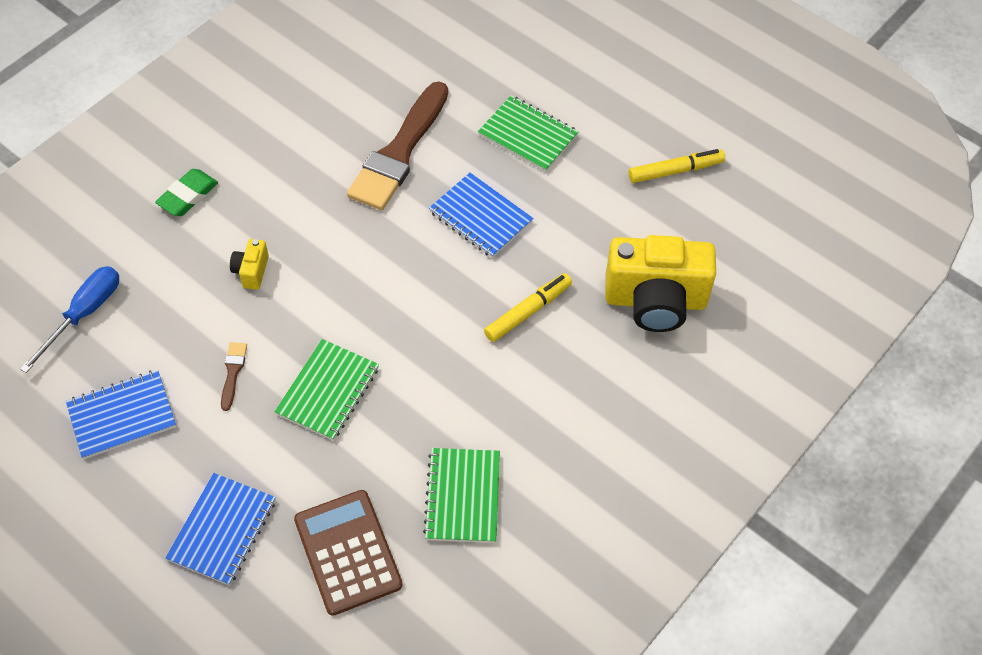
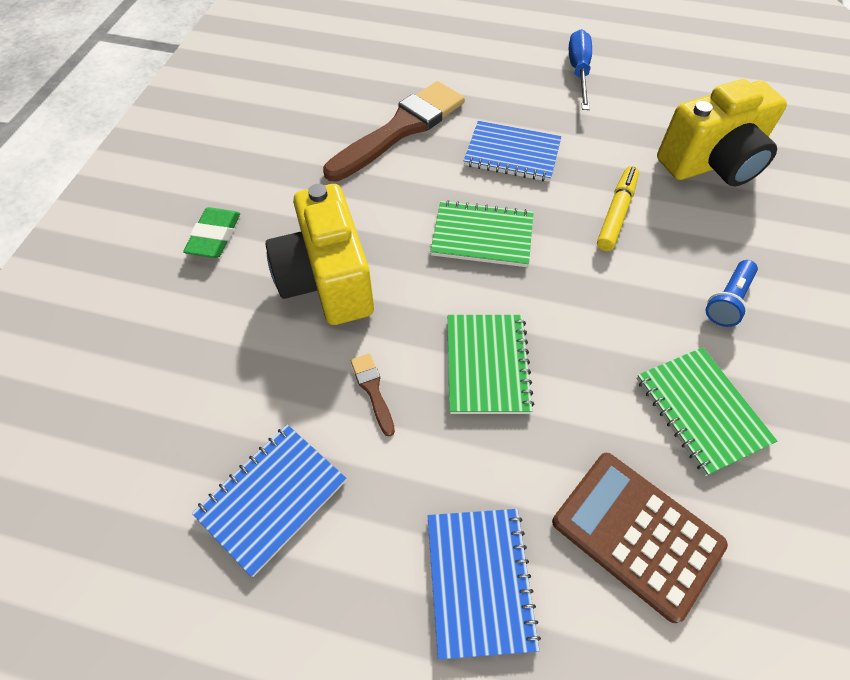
camera: 25 degrees left, 0 degrees up
(84, 314) = (161, 400): blue screwdriver -> blue screwdriver (578, 72)
(251, 271) = (327, 281): yellow camera -> yellow camera, size x2.34
(399, 152) = (400, 129): brown brush -> brown brush turned 135 degrees counterclockwise
(528, 135) = (502, 80): green notebook -> green notebook (482, 236)
(559, 426) = (728, 301): none -> blue flashlight
(675, 171) = (639, 66): yellow marker -> none

